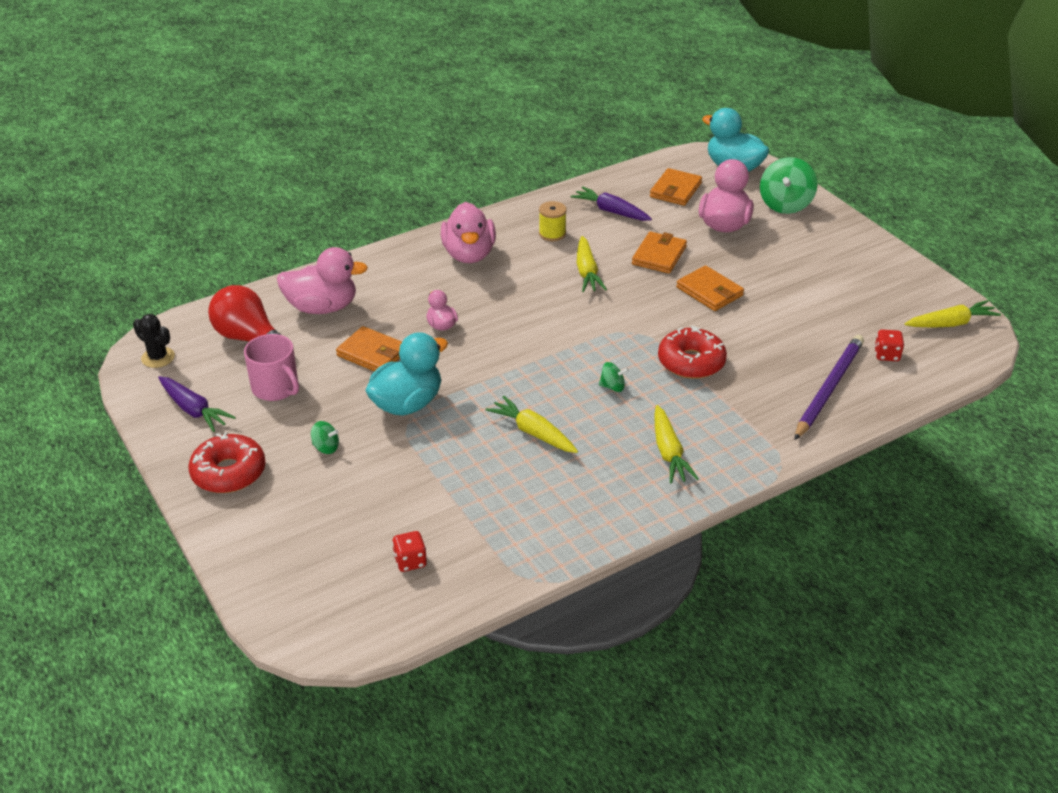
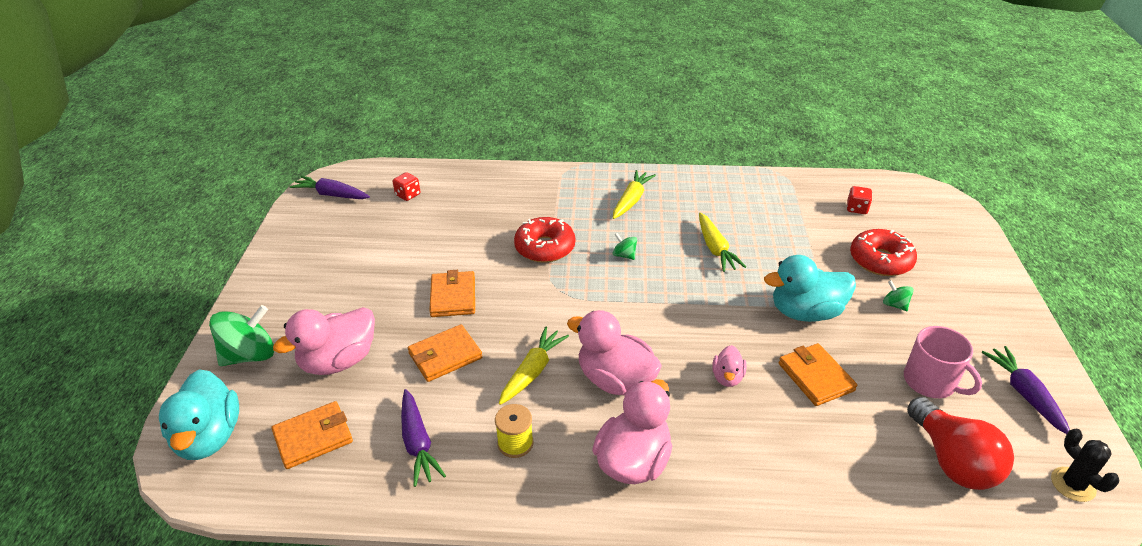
camera: 145 degrees left, 0 degrees up
(229, 472) = (989, 318): red donut -> red donut (880, 260)
(276, 388) = (930, 382): pink mug -> pink mug turned 150 degrees clockwise
(322, 307) = (850, 465): pink duck -> pink duck (615, 380)
(828, 389) = (478, 192): purple pencil -> none
(950, 323) = (332, 195): yellow carrot -> purple carrot

